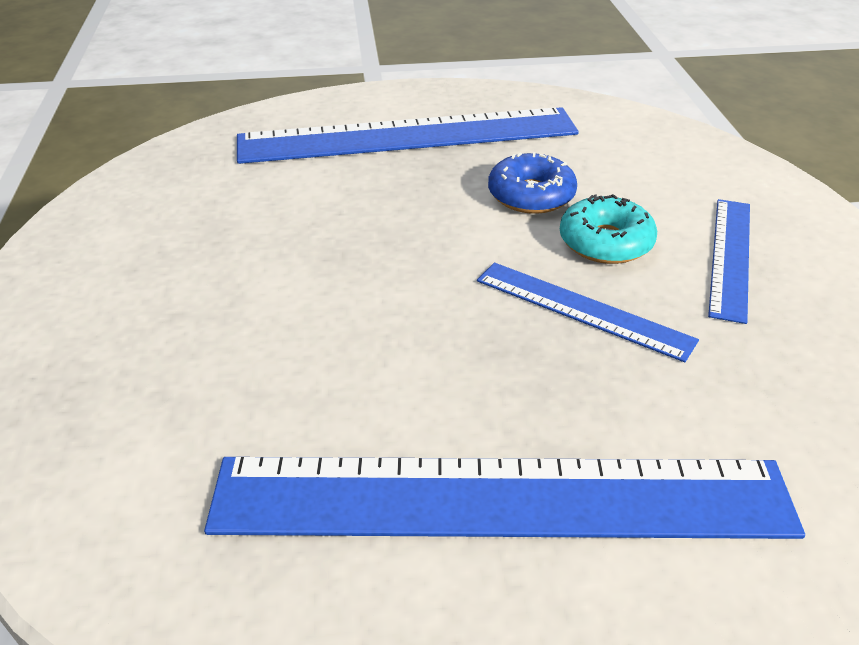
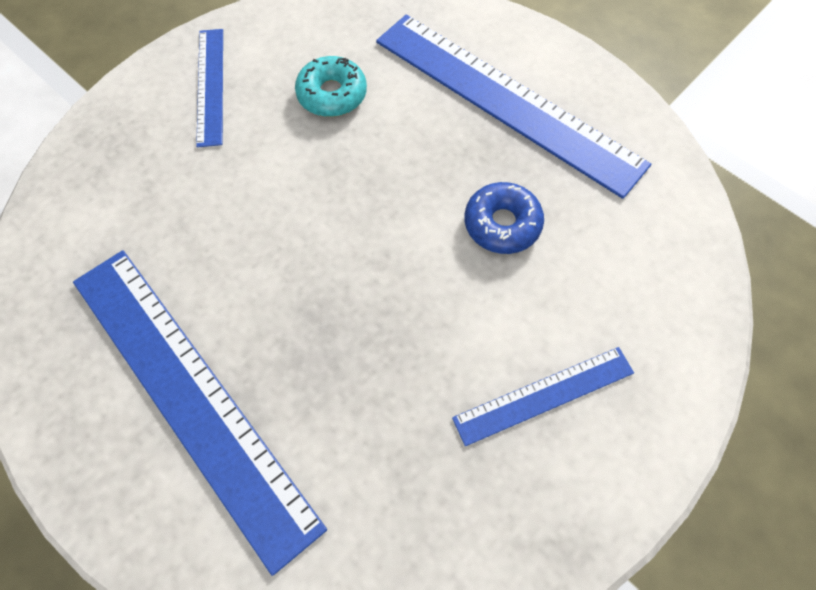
camera: 50 degrees right, 25 degrees up
(582, 310) = (392, 337): blue ruler -> blue ruler (210, 86)
(605, 242) = (485, 305): turquoise donut -> turquoise donut (332, 94)

